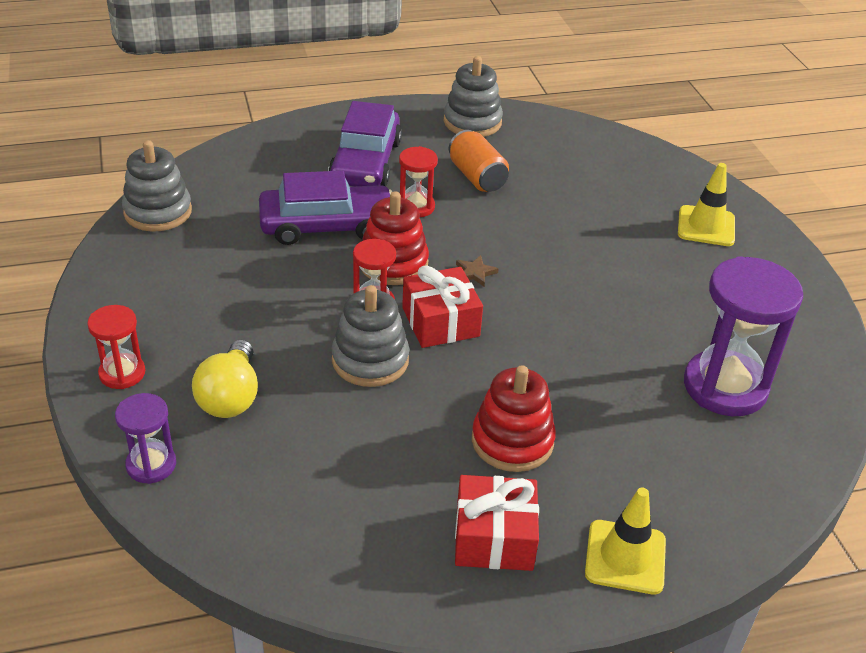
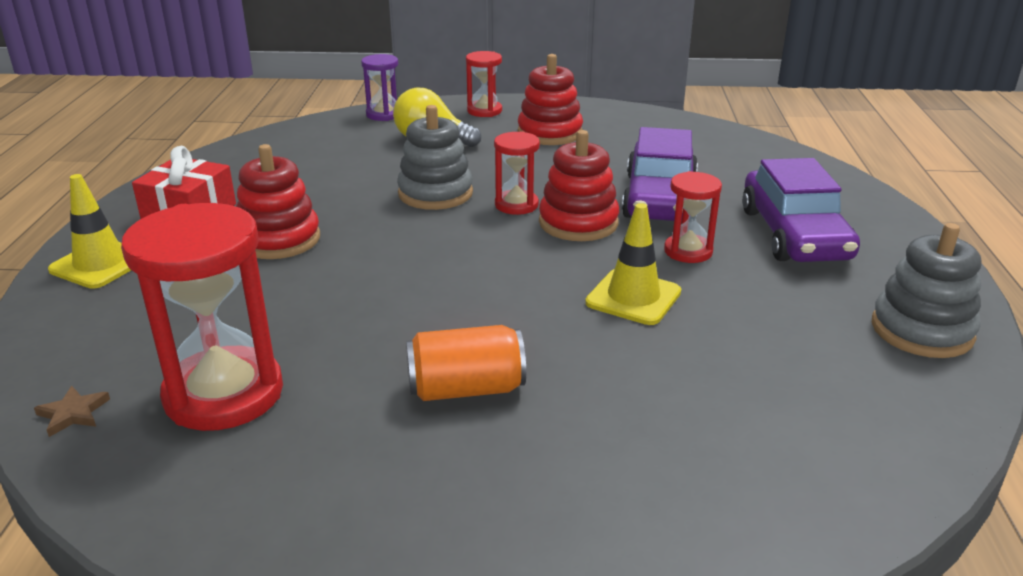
camera: 110 degrees right, 10 degrees down
(158, 212) = (699, 131): grey stacking toy -> none
(186, 309) = (550, 133): none -> red stacking toy
(365, 162) = (794, 234): purple car -> purple car turned 120 degrees counterclockwise
(440, 322) = (468, 233): red gift -> none
(475, 273) = (541, 266): brown star -> brown star (73, 413)
(477, 177) = (756, 305): orange can -> orange can (466, 389)
(706, 226) = (578, 508): yellow traffic cone -> yellow traffic cone (633, 297)
(725, 387) = (224, 394): purple hourglass -> red hourglass

